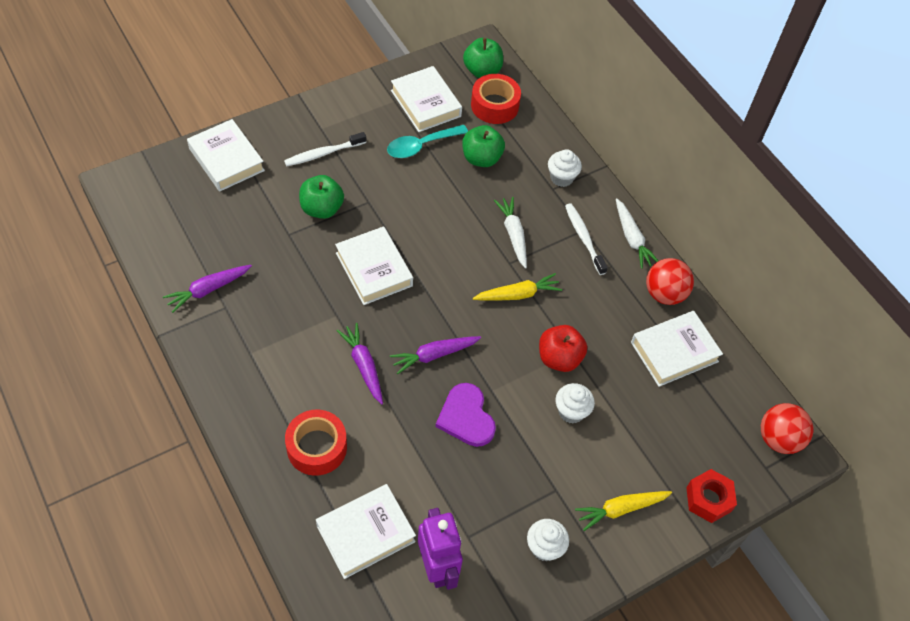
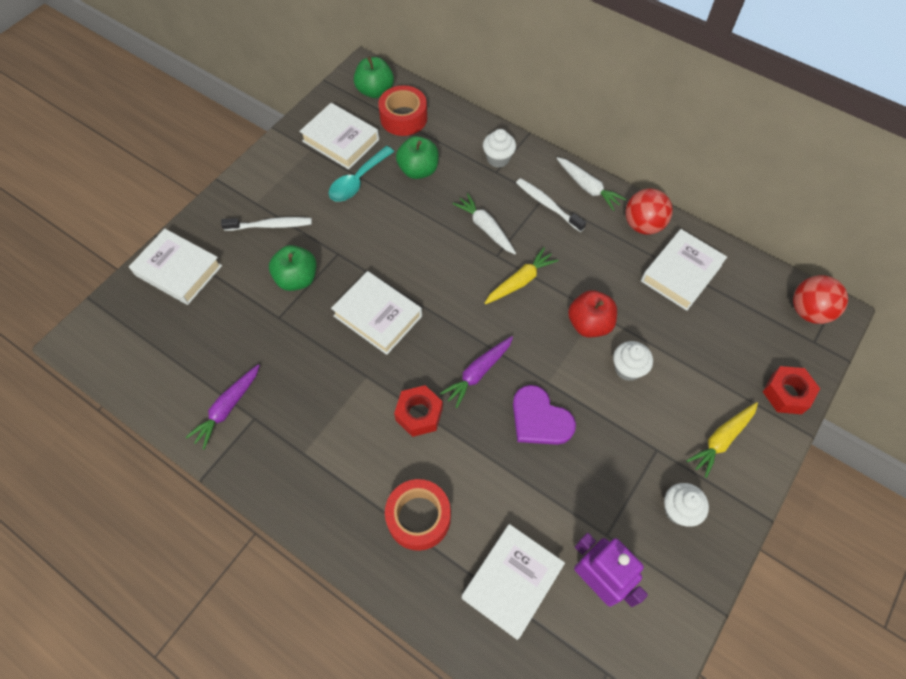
camera: 20 degrees left, 5 degrees up
(323, 153) = (270, 225): white toothbrush -> white toothbrush turned 135 degrees counterclockwise
(363, 366) = (419, 414): purple carrot -> red nut

